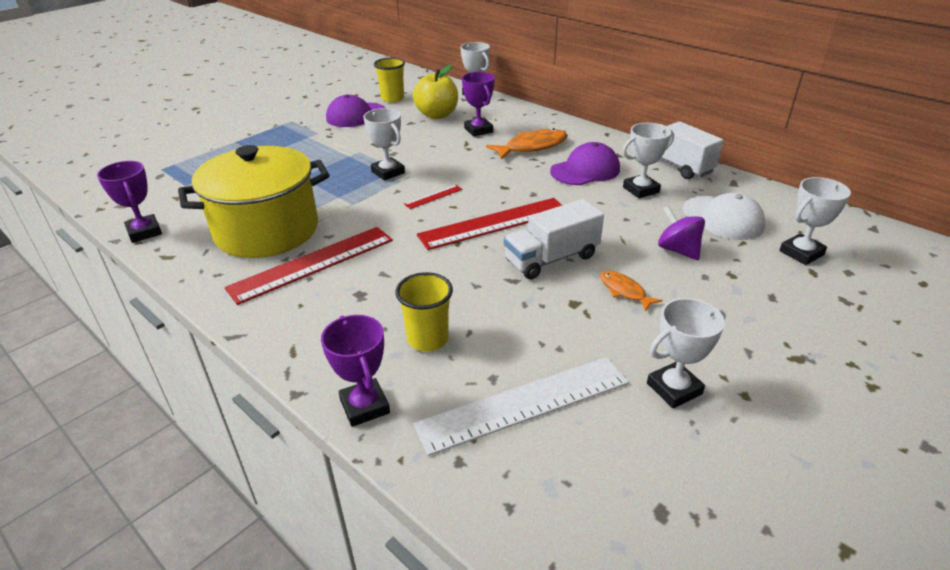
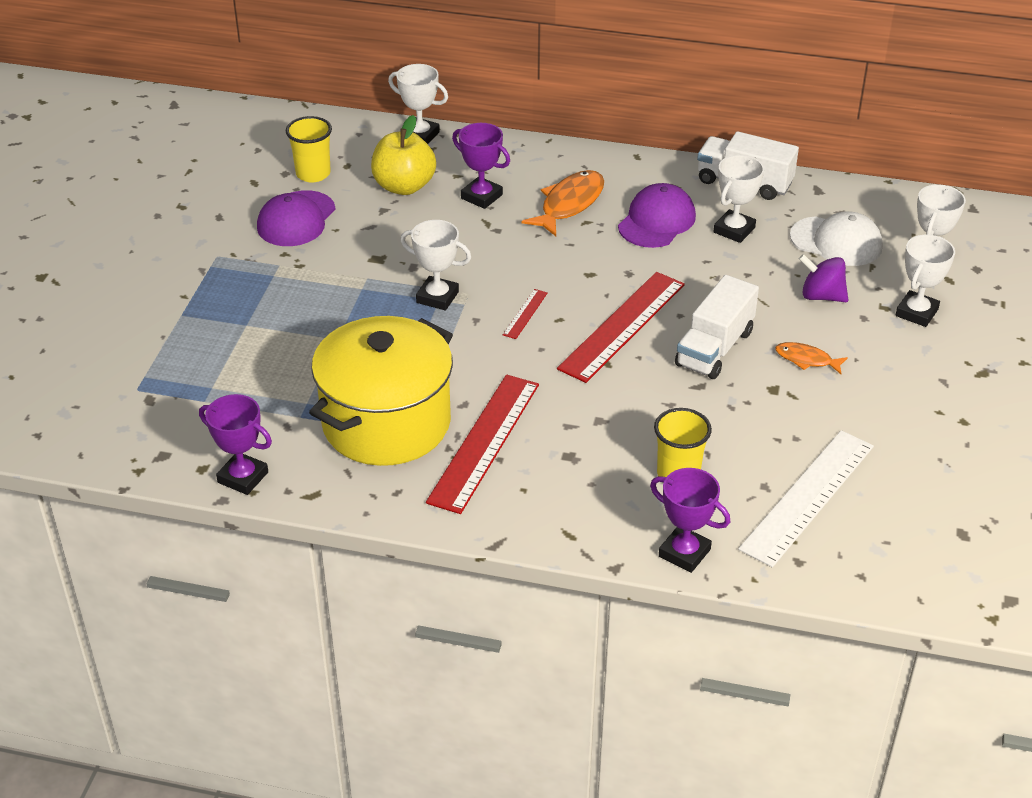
camera: 30 degrees left, 5 degrees up
(674, 389) = (909, 437): white trophy -> white trophy (916, 312)

